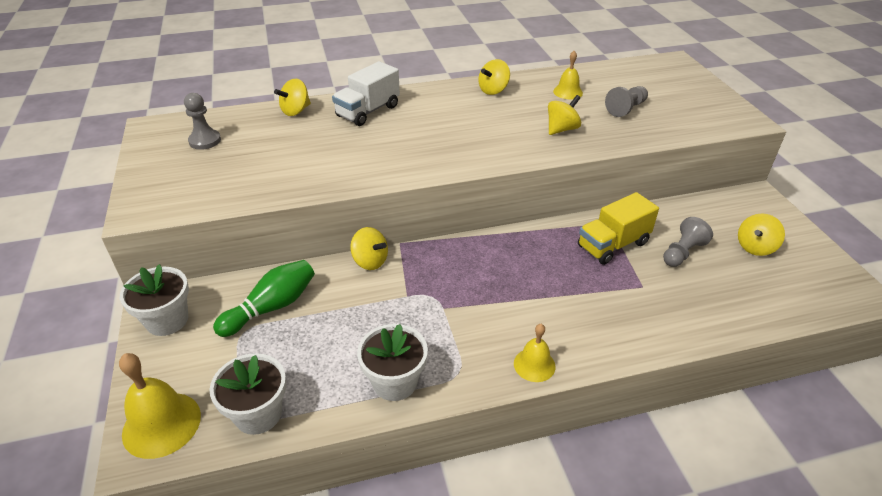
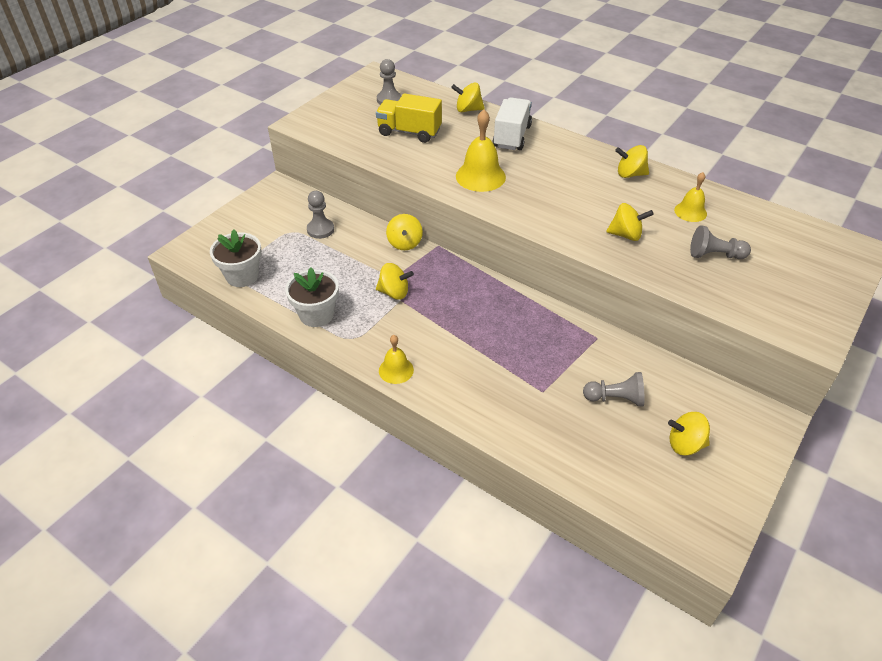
camera: 50 degrees right, 5 degrees up
(161, 424) = (204, 247): yellow bell -> yellow bell (480, 176)
(167, 320) = (270, 200): white flower pot -> none
(271, 307) = (320, 229): green bowling pin -> grey pawn
(368, 111) = (511, 137): white truck -> white truck turned 105 degrees clockwise
(428, 306) = (394, 292): none -> yellow spinning top
(613, 245) = (572, 352): yellow truck -> yellow truck (409, 132)

